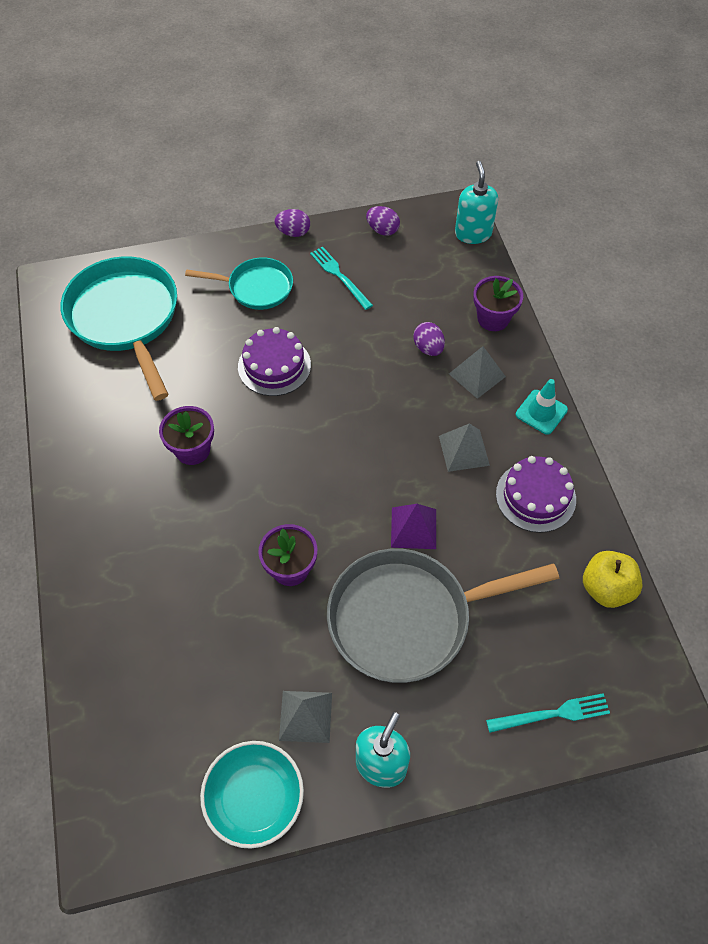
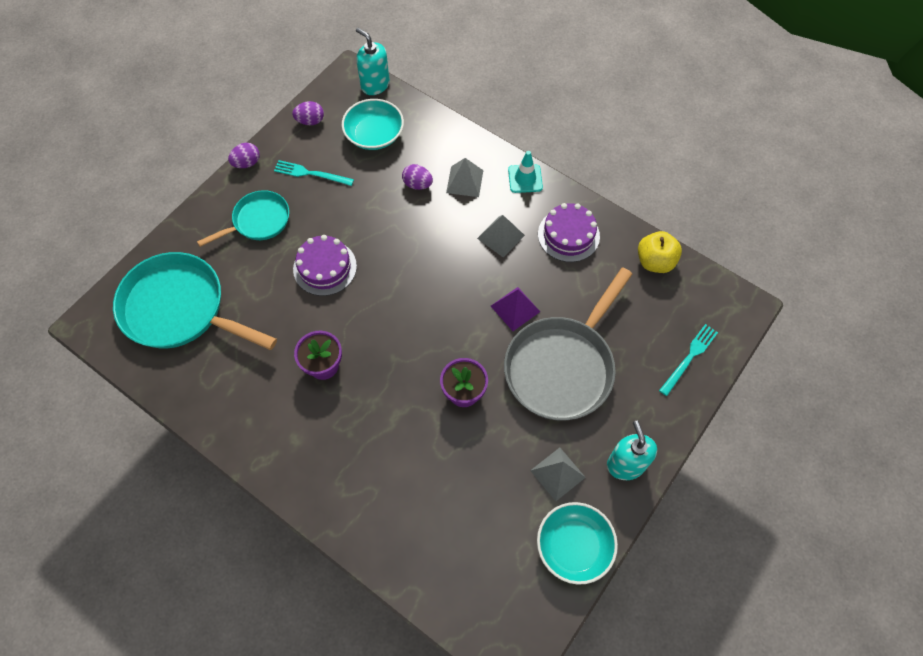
camera: 40 degrees left, 5 degrees up
(429, 278) = (374, 135): none -> turquoise bowl
(493, 318) = (441, 136): purple flower pot -> none

